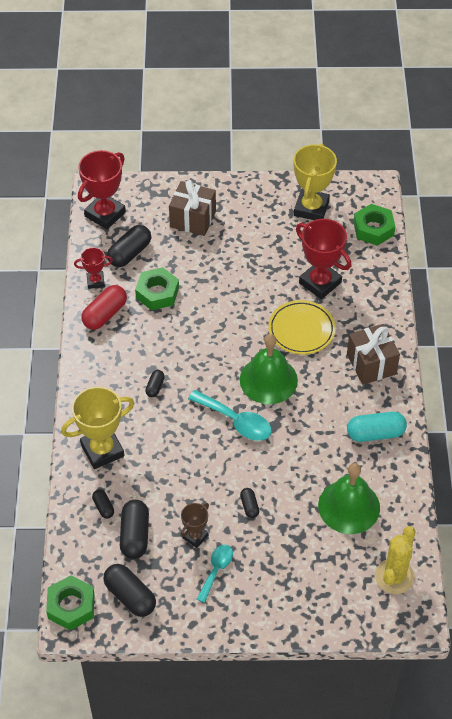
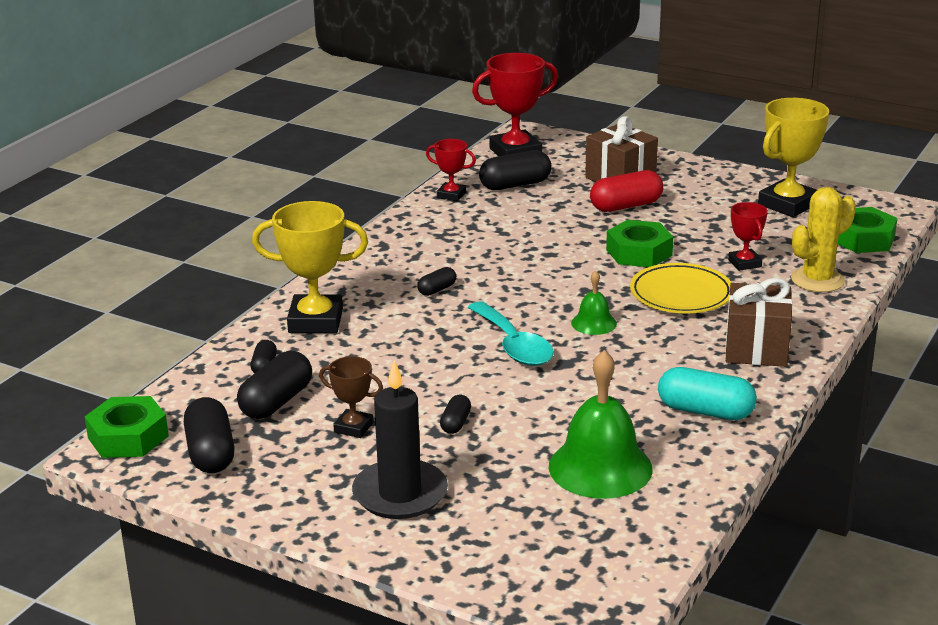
camera: 30 degrees right, 25 degrees down
(105, 314) = (436, 221): red capsule -> red capsule (626, 206)
(157, 293) = (518, 220): green nut -> green nut (639, 252)
(195, 536) = (353, 427): brown trophy -> brown trophy turned 45 degrees clockwise
(216, 570) = (349, 467): turquoise spoon -> none
(259, 578) = (400, 494): none -> black candle
(268, 380) = (594, 323): green bell -> green bell, size x0.51
(320, 282) = (744, 263): red trophy -> red trophy, size x0.54
(394, 576) = (606, 559): yellow cactus -> yellow cactus (817, 280)

